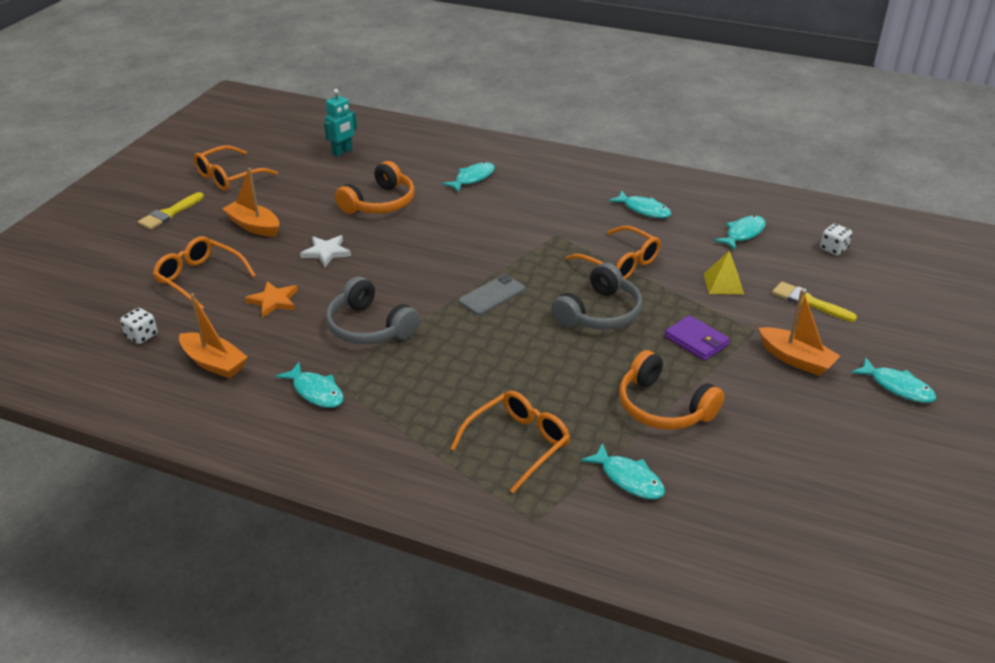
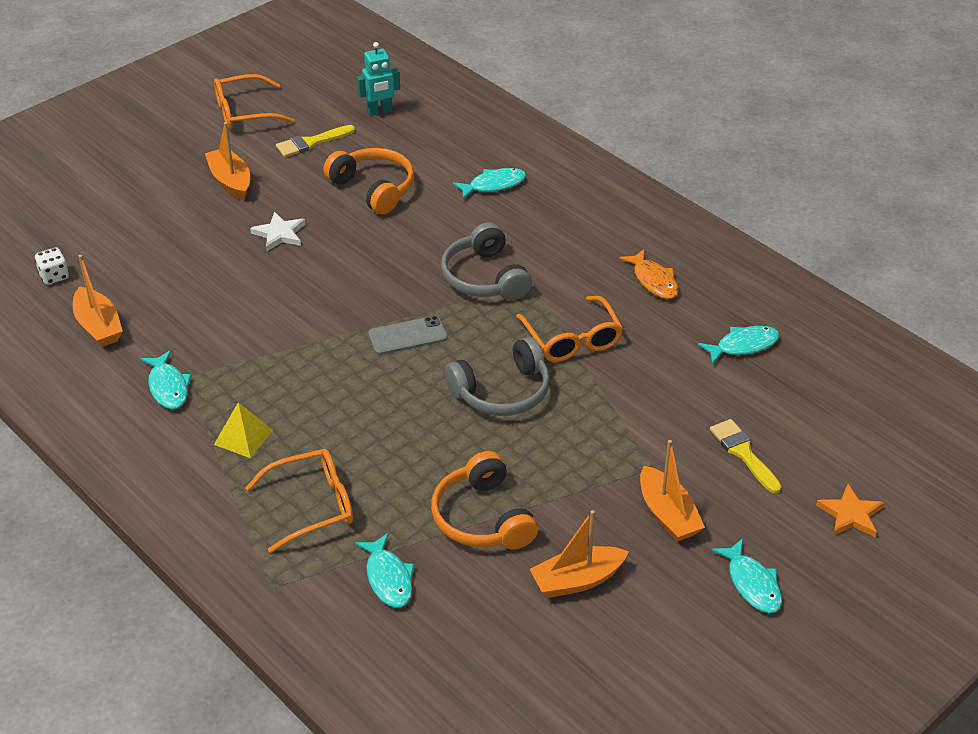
camera: 25 degrees right, 5 degrees up
(169, 213) = (160, 142): yellow brush -> yellow brush (311, 143)
(200, 279) = (142, 228): orange glasses -> none
(274, 301) = (193, 275): orange star -> orange star (850, 514)
(369, 327) = (263, 333): grey headphones -> grey headphones (485, 277)
(380, 203) = (373, 189): orange headphones -> orange headphones turned 105 degrees counterclockwise
(644, 210) = (653, 281): turquoise fish -> orange fish
(696, 341) = (578, 457): purple wallet -> none
(723, 284) = (666, 400): yellow pyramid -> yellow pyramid (243, 437)
(774, 428) = (577, 580): none -> orange boat
(833, 249) = (834, 398): white dice -> none

